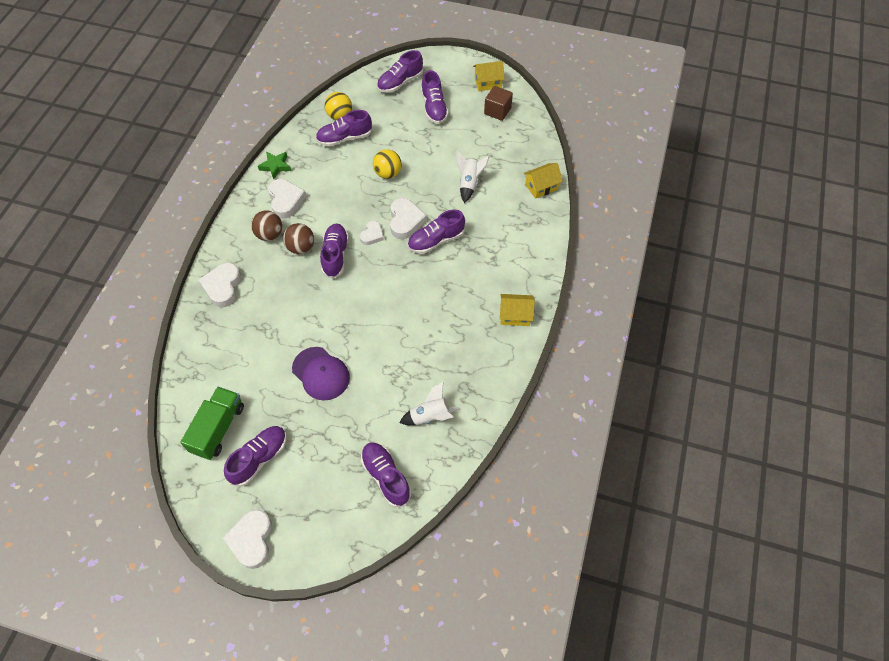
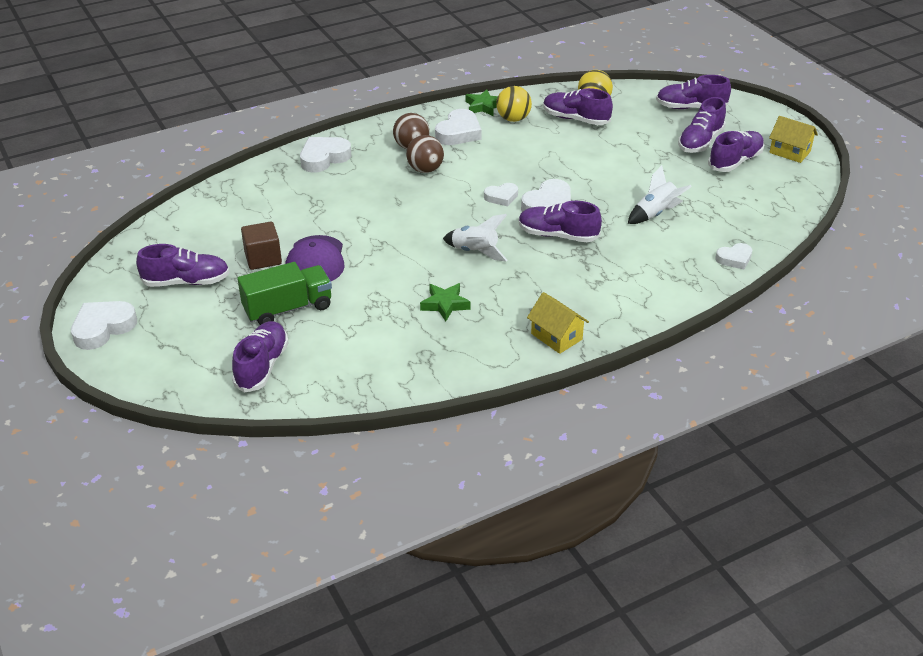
camera: 45 degrees right, 20 degrees down
(218, 429) = (186, 242): green truck -> green truck (288, 308)
(335, 255) = (447, 192): purple shoe -> purple shoe (735, 161)
(388, 173) = (581, 164): yellow ball -> yellow ball (513, 119)
(430, 416) = (363, 353): white rocket -> white rocket (475, 252)
(433, 343) = (445, 304): none -> green star
(497, 111) = (769, 177): brown cube -> brown cube (263, 258)
(541, 187) = (734, 259): yellow house -> white heart

